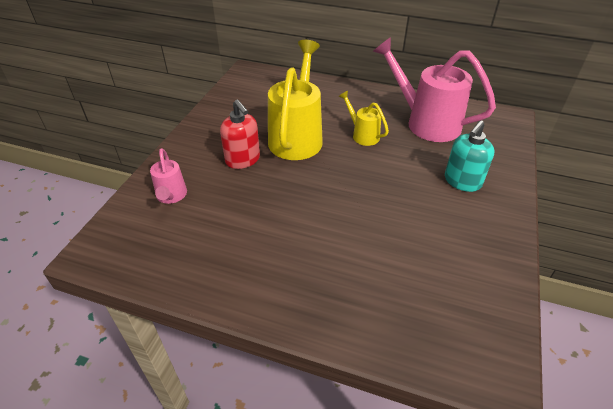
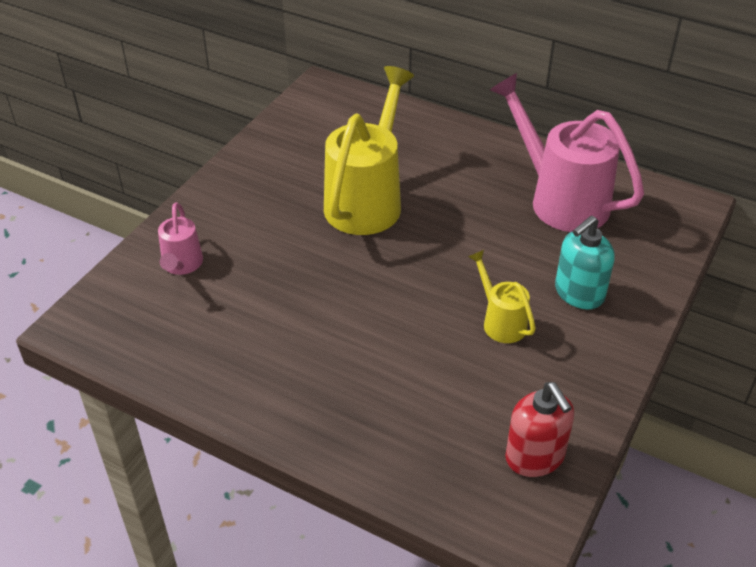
camera: 10 degrees right, 0 degrees up
(243, 160) = (284, 226): red soap dispenser -> red soap dispenser (535, 457)
(362, 135) = (461, 208): yellow watering can -> yellow watering can (501, 322)

